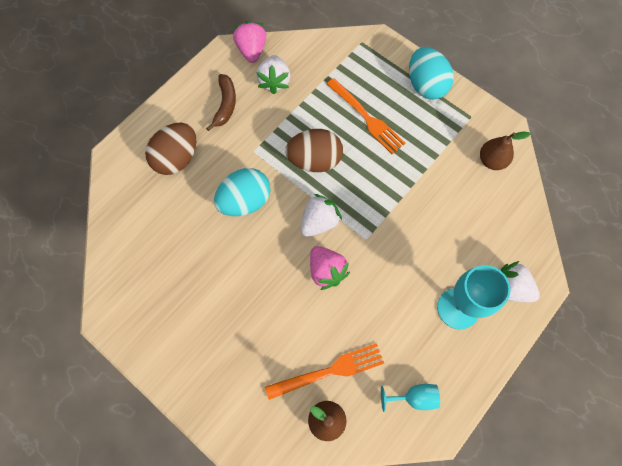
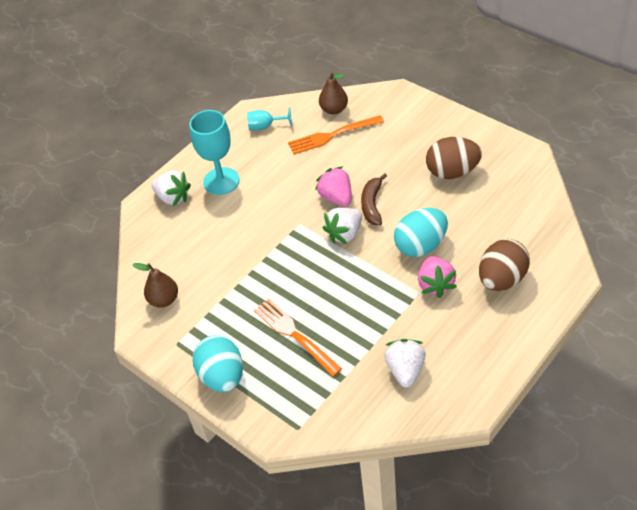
camera: 175 degrees left, 20 degrees down
(225, 105) = (460, 339): brown banana -> brown banana (372, 205)
(251, 50) = (439, 408): pink strawberry -> pink strawberry (435, 284)
(314, 160) = (352, 287): brown egg -> brown egg (452, 172)

